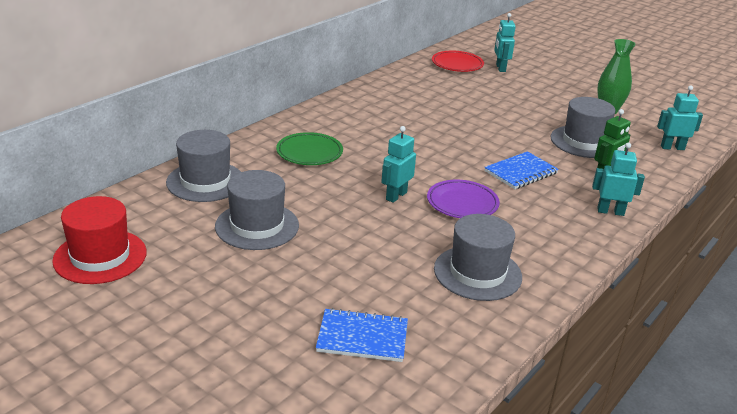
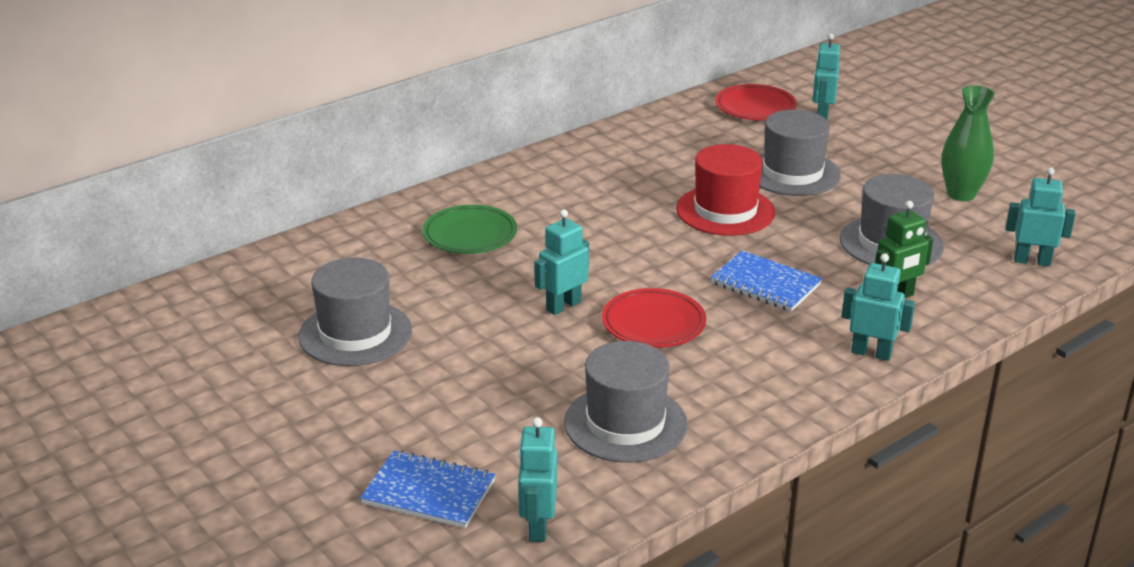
camera: 15 degrees right, 0 degrees up
(100, 256) = (144, 357): red hat -> red hat (725, 211)
(205, 181) = (312, 267): grey hat -> grey hat (792, 173)
(453, 354) = (538, 526): none -> turquoise robot
(462, 203) = (653, 324): purple plate -> red plate
(521, 172) = (765, 284): blue notebook -> blue notebook turned 60 degrees clockwise

